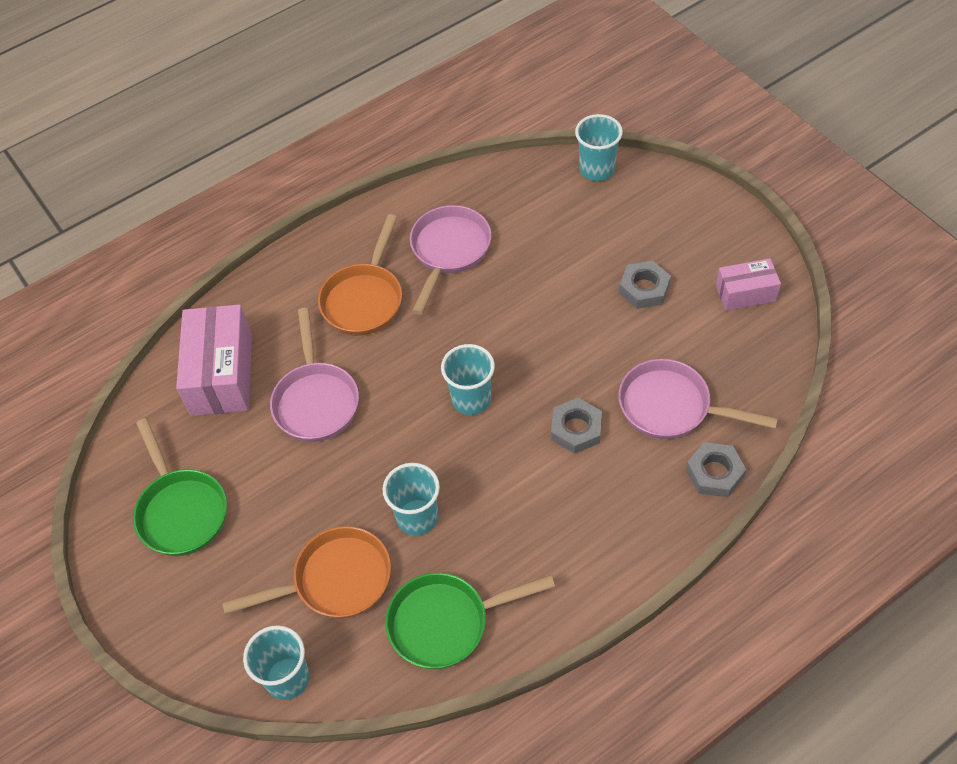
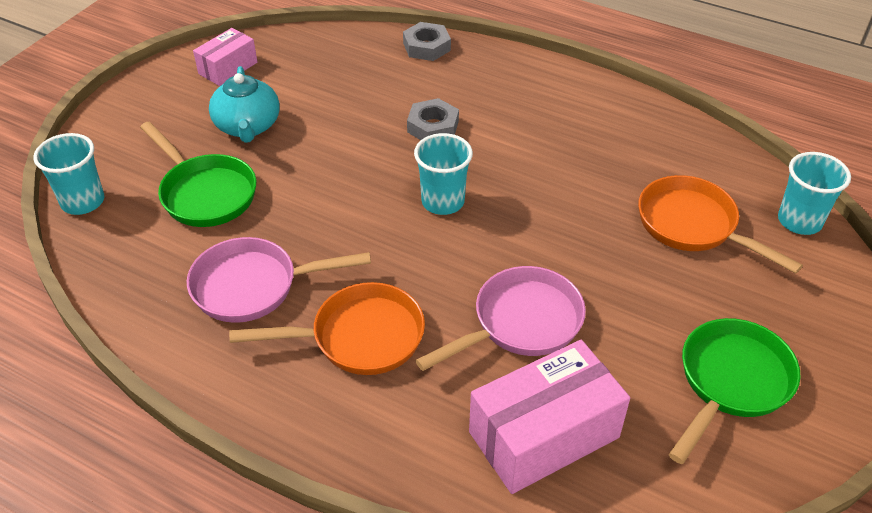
camera: 120 degrees left, 10 degrees down
(417, 517) = (591, 195): turquoise cup -> none
(446, 623) = (667, 145): green pan -> green pan (205, 193)
(644, 288) = (247, 126): grey nut -> turquoise teapot
(671, 407) = (376, 81): pink pan -> none
(745, 293) = (228, 68): pink box -> pink box turned 75 degrees clockwise

